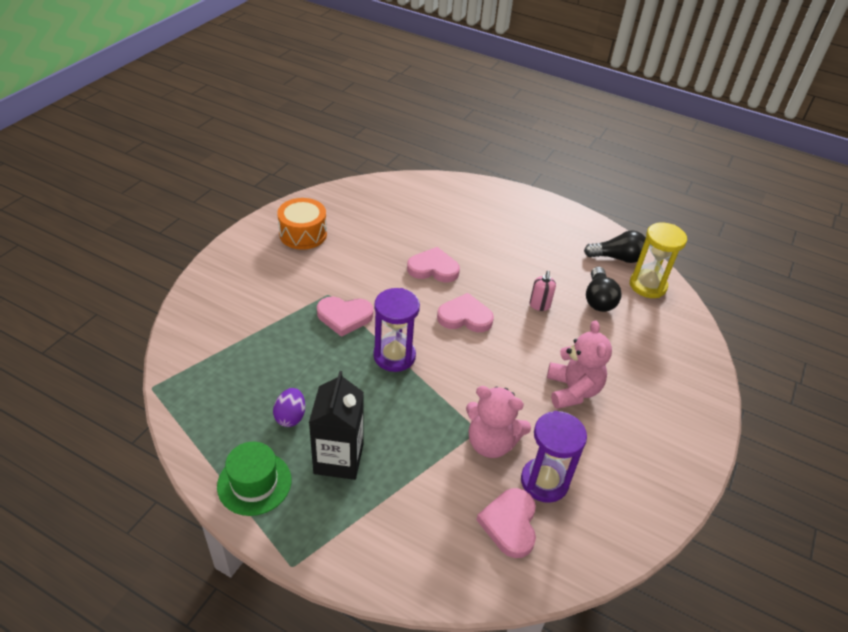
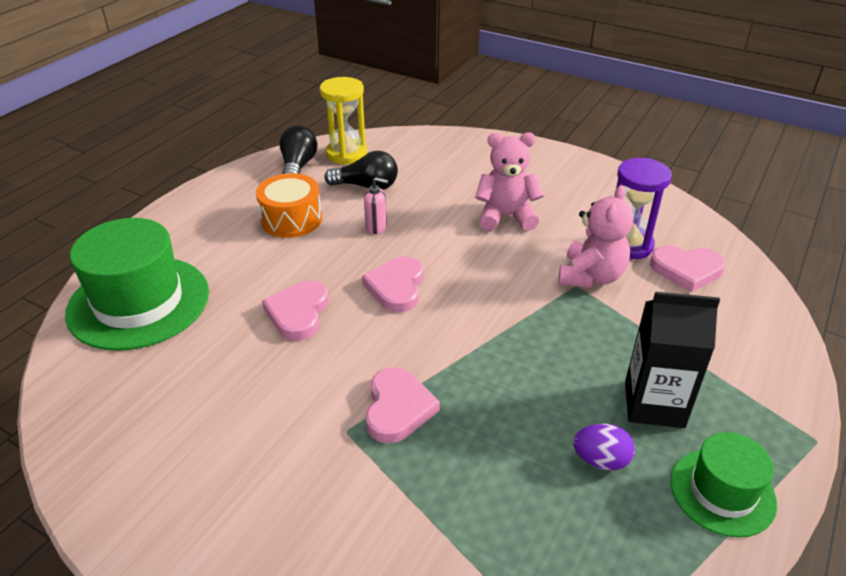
camera: 85 degrees left, 5 degrees down
(303, 234) = (181, 476): orange drum -> orange drum (291, 219)
(394, 356) = (472, 353): purple hourglass -> none
(440, 200) = (139, 302): none -> green hat

